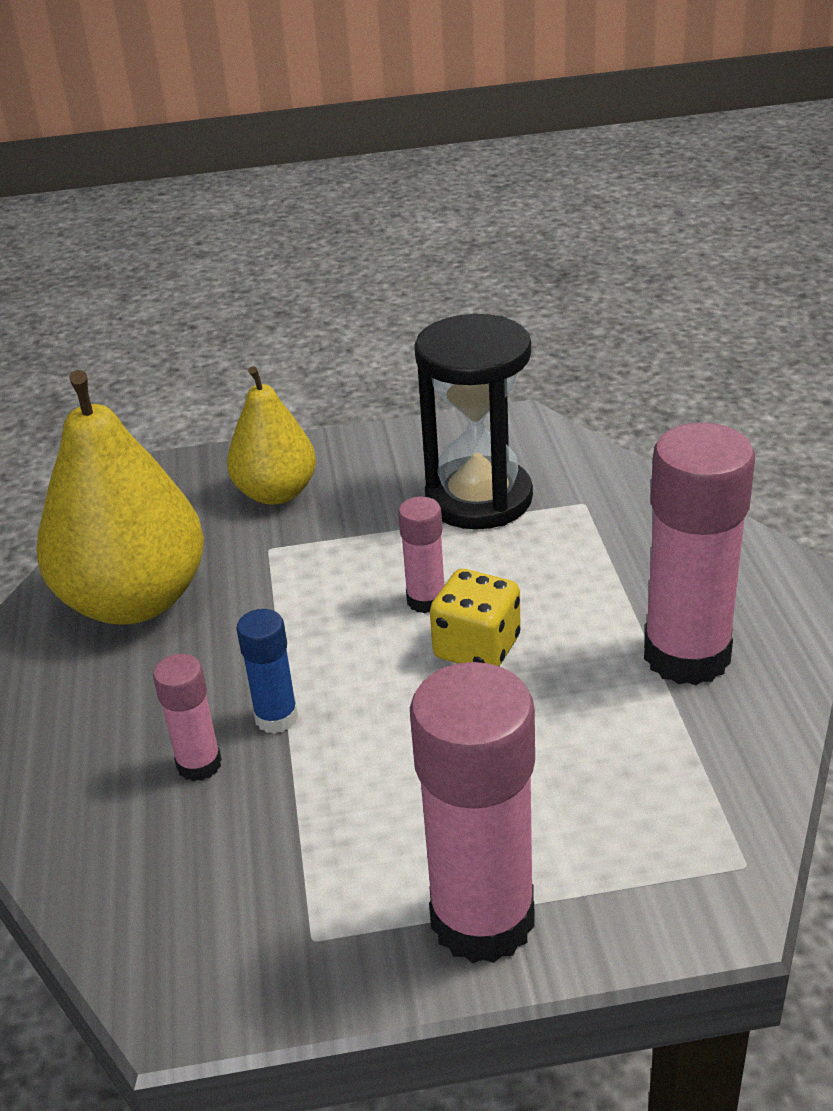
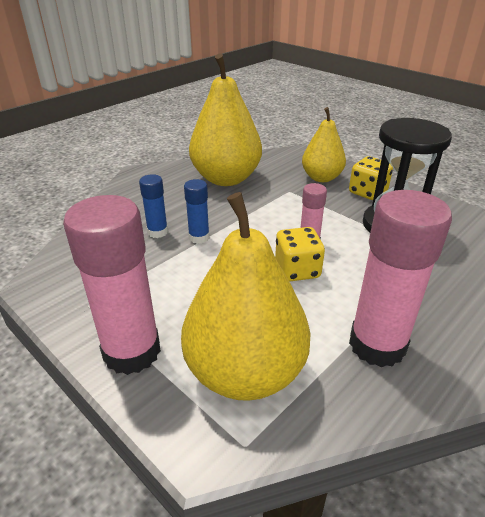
camera: 50 degrees right, 0 degrees up
(199, 764) = (157, 232): pink glue stick -> blue glue stick
(374, 472) = (367, 192): none -> yellow dice
(629, 806) = (245, 372): none -> yellow pear

